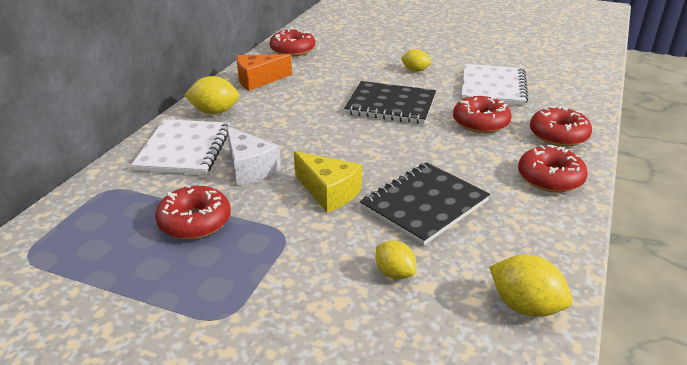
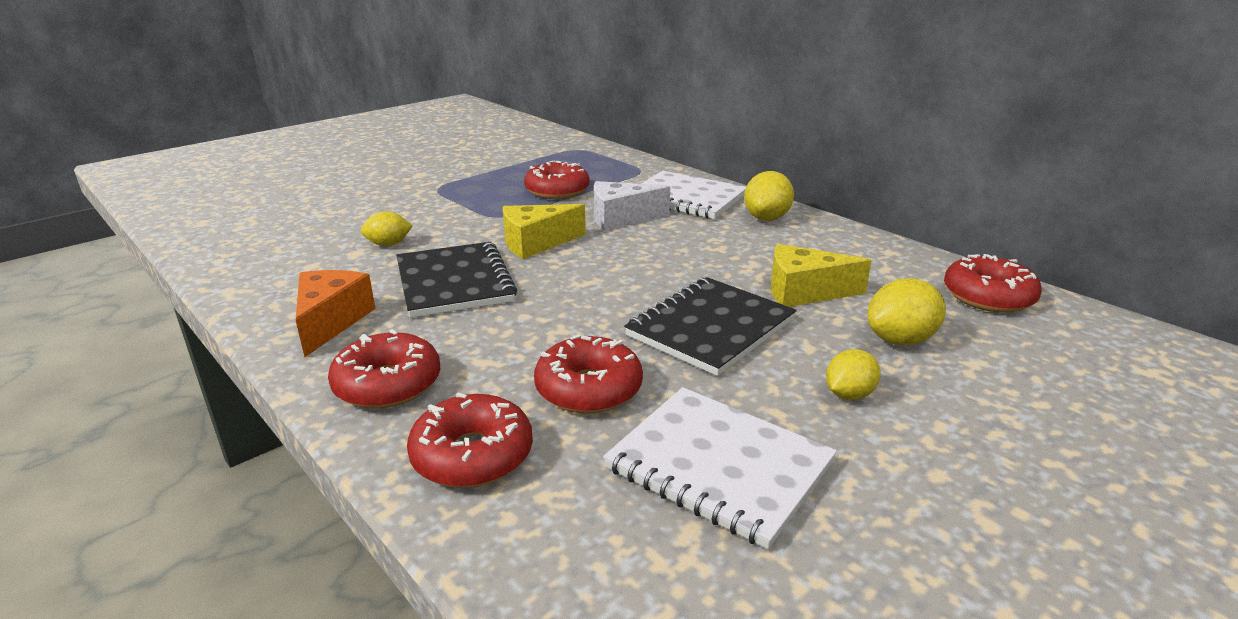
camera: 115 degrees right, 5 degrees down
(258, 80) = (856, 253): orange cheese -> orange cheese (331, 322)
(326, 88) = (804, 292): none -> yellow cheese
(525, 306) = (267, 283): yellow lemon -> yellow lemon (900, 340)

